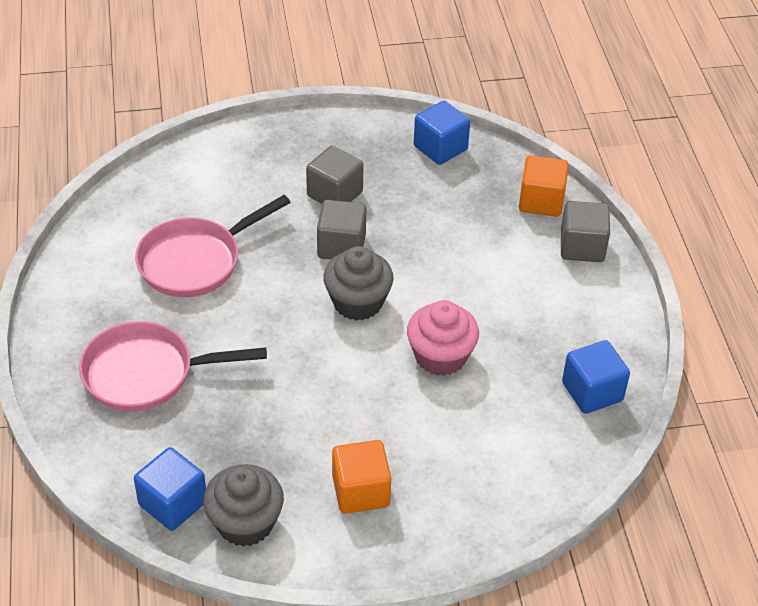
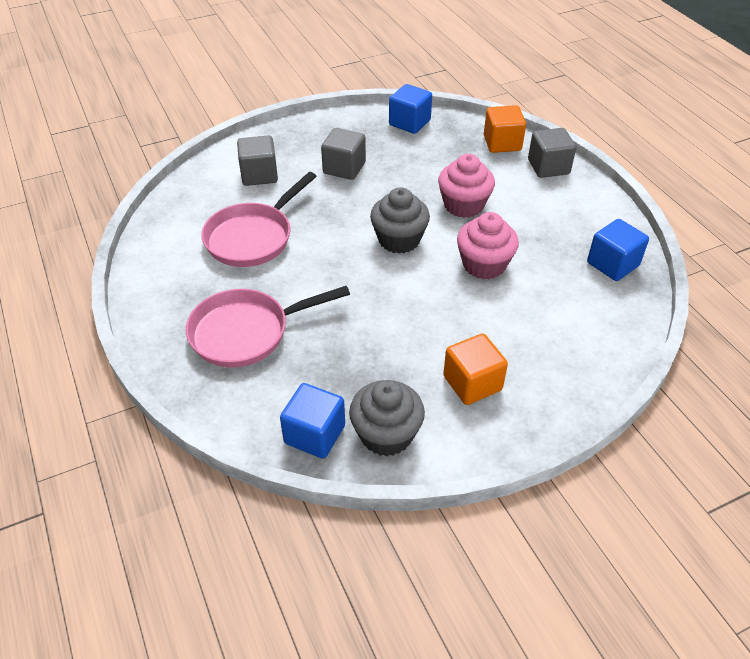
camera: 15 degrees left, 0 degrees up
(341, 246) = (367, 203): grey cube -> grey cube (259, 175)
(453, 275) = (463, 205): none -> pink cupcake

